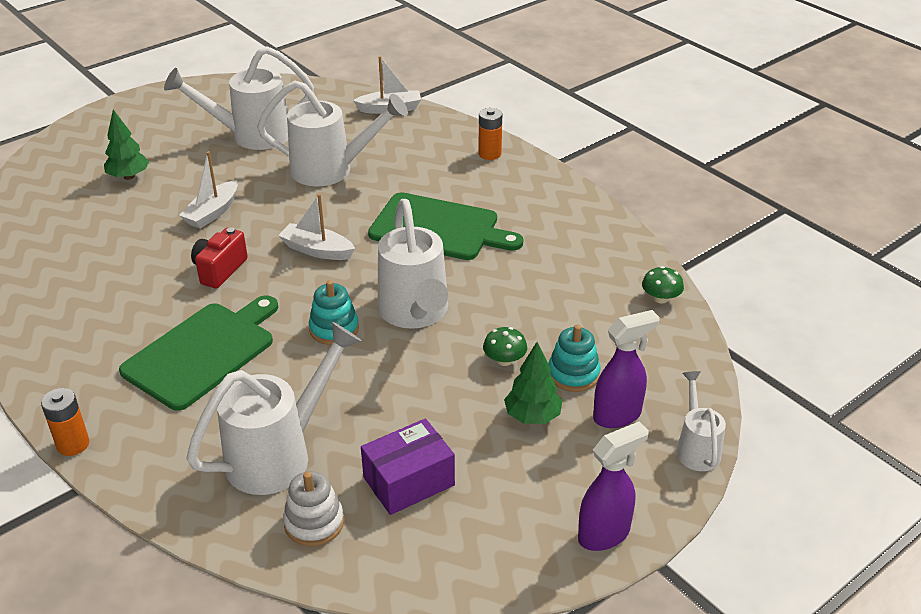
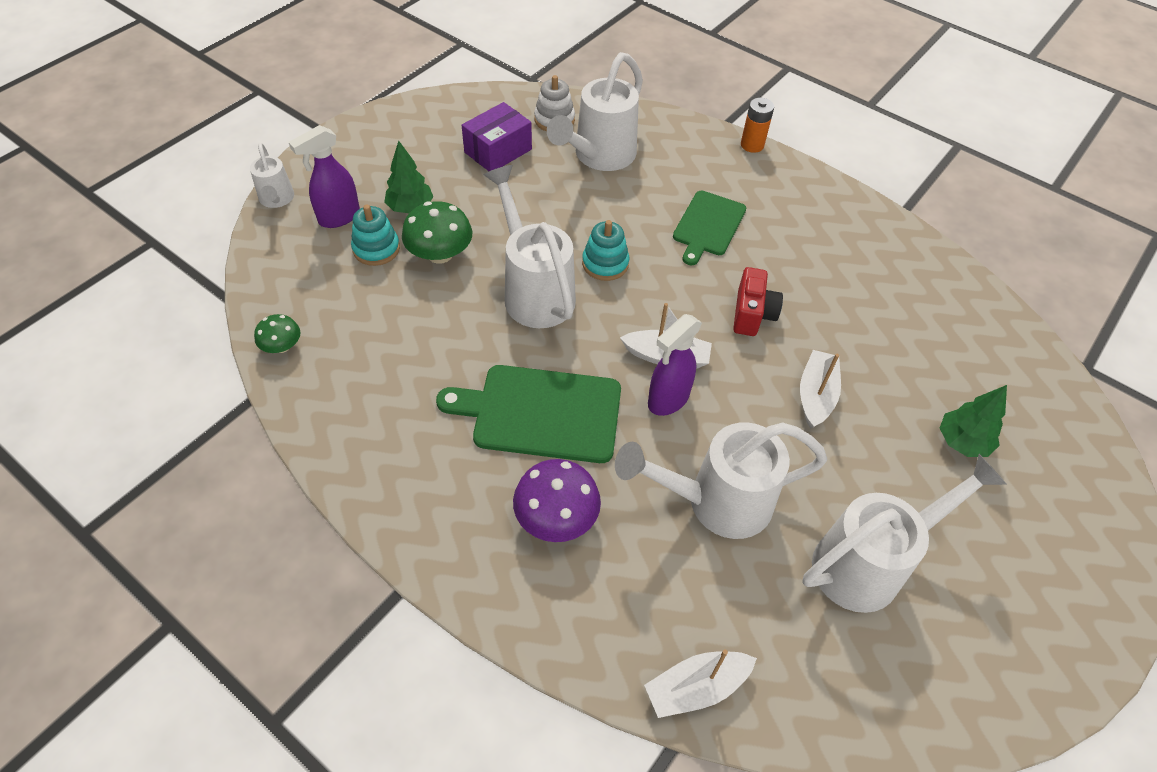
camera: 165 degrees right, 15 degrees up
(203, 352) = (708, 226): green cutting board -> green cutting board, size x0.66
(446, 176) = (556, 517): none -> purple mushroom
(489, 154) = (504, 583): orange battery -> none
(504, 360) = (440, 254): green mushroom -> green mushroom, size x1.70
(604, 534) = (354, 136): purple spray bottle -> purple spray bottle (668, 400)

